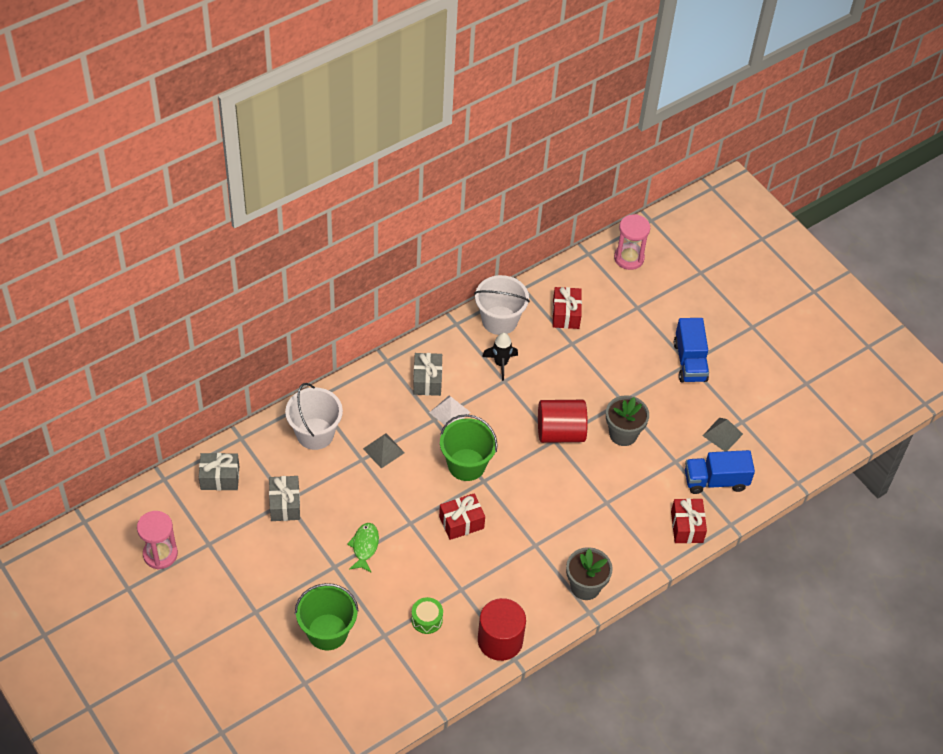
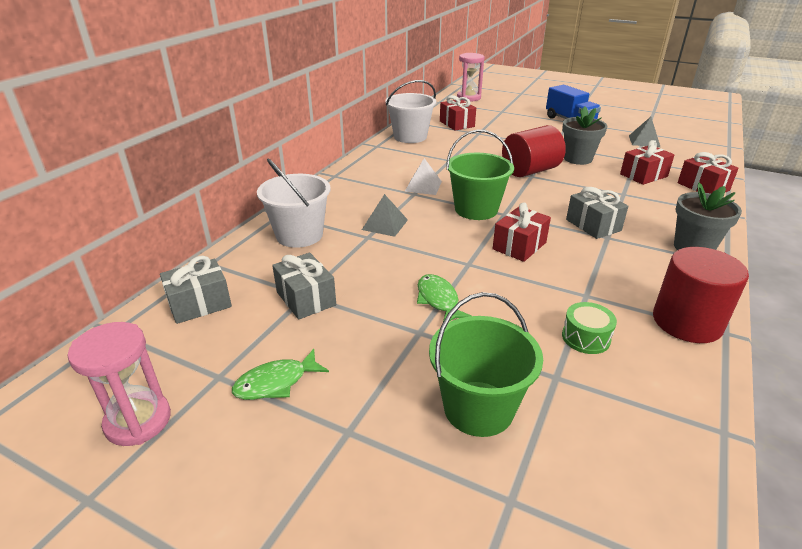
camera: 25 degrees left, 20 degrees down
(236, 563) = (276, 382): none -> green fish
(427, 380) = (383, 176): grey gift -> grey gift (593, 225)
(501, 363) = (436, 153): black rocket -> none
(654, 487) = (643, 175): none -> red gift
(715, 480) = (678, 160): blue truck -> none

